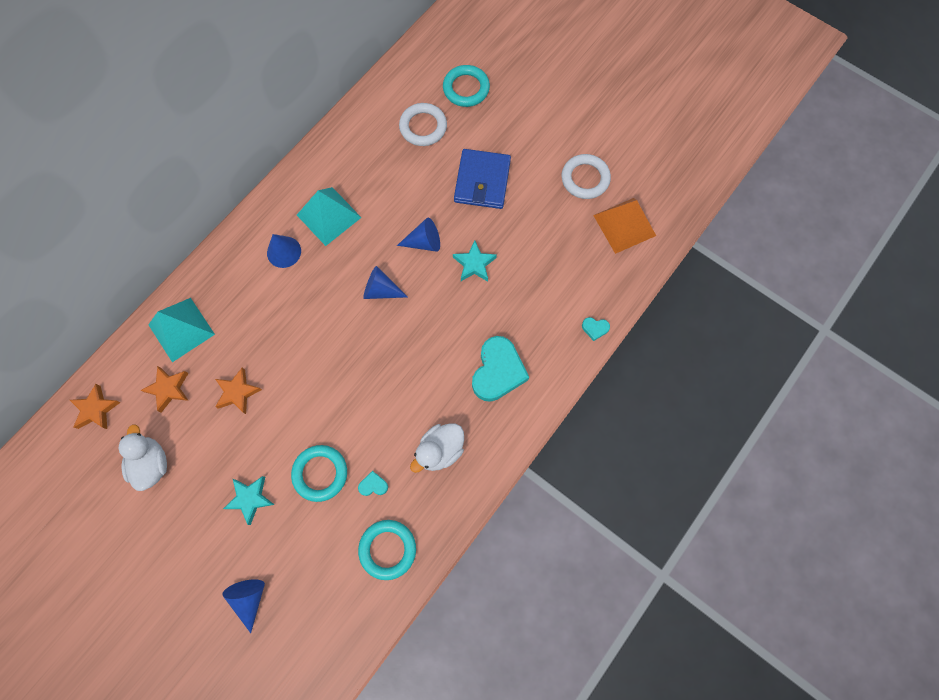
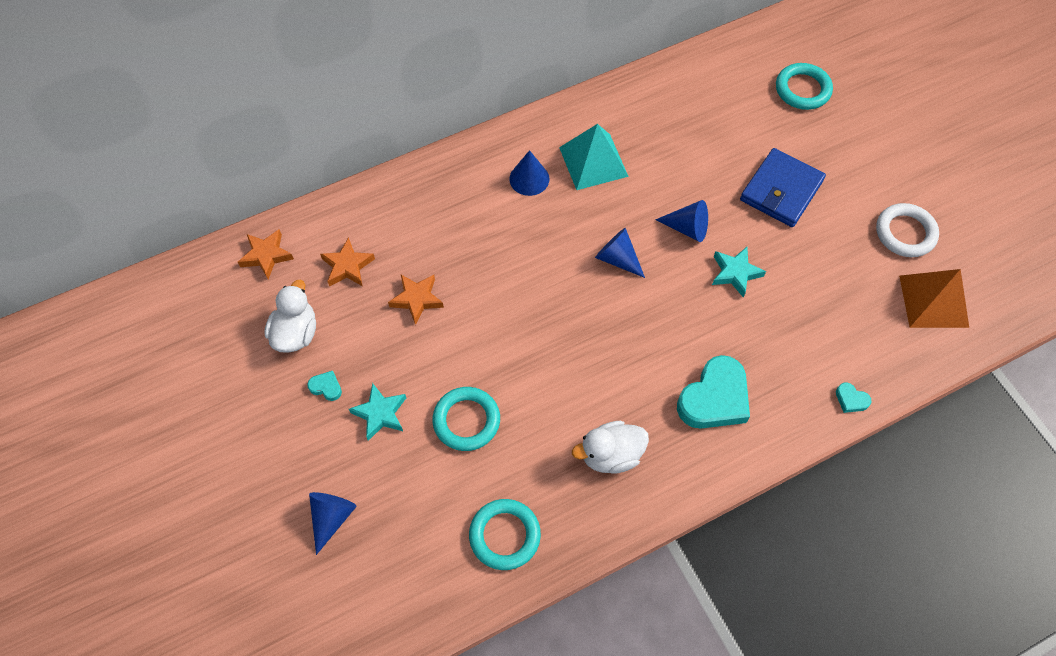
camera: 25 degrees right, 10 degrees down
(181, 329) = (388, 213): turquoise pyramid -> none
(373, 485) = (519, 459): turquoise heart -> turquoise heart (326, 387)
(423, 127) = (737, 111): white ring -> none

